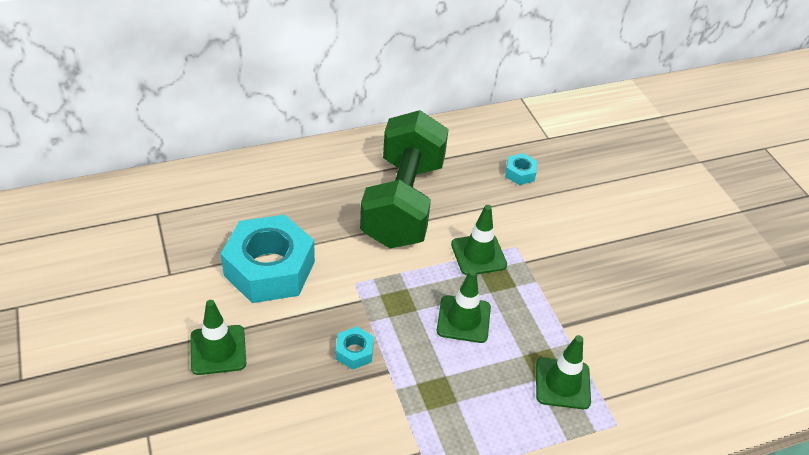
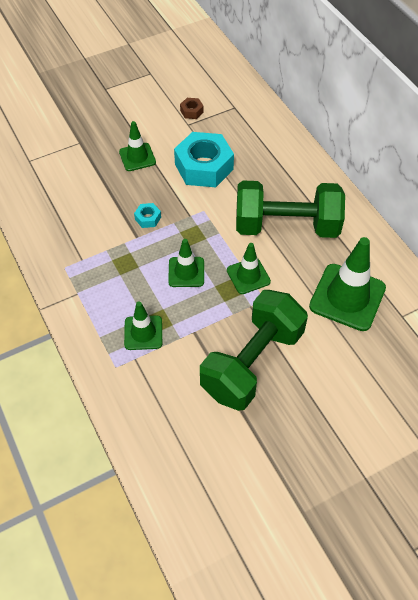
camera: 85 degrees right, 10 degrees up
(142, 264) = (191, 111): none -> brown nut
(520, 173) = (347, 297): turquoise nut -> green traffic cone
(609, 274) = (252, 362): none -> green dumbbell

